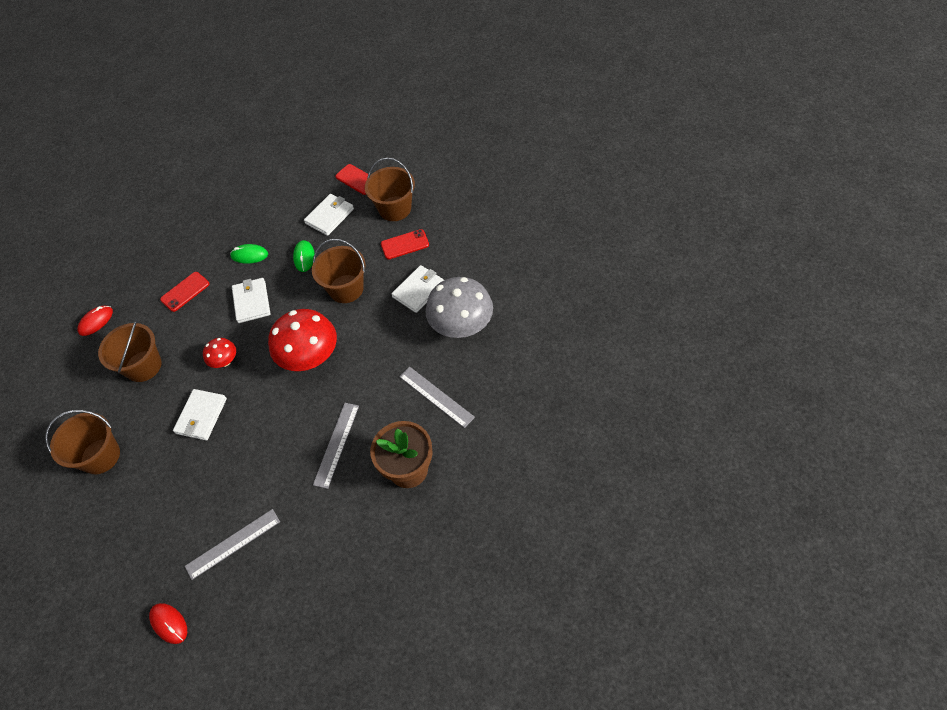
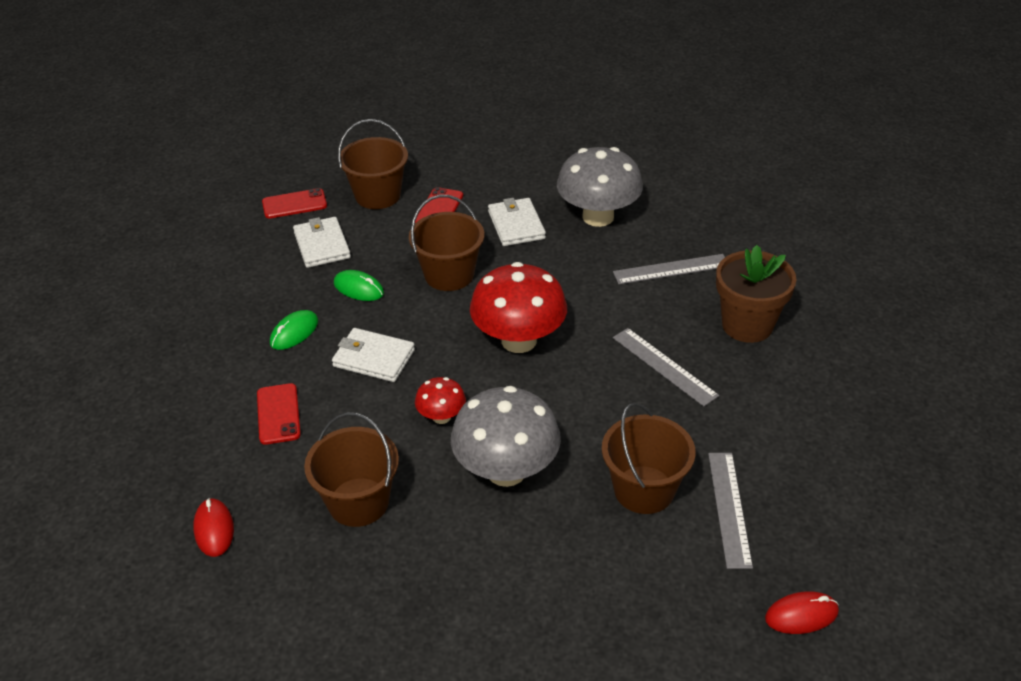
camera: 60 degrees left, 15 degrees down
(100, 456) = (468, 604): brown bucket -> brown bucket (644, 490)
(201, 416) = (506, 471): white wallet -> grey mushroom

